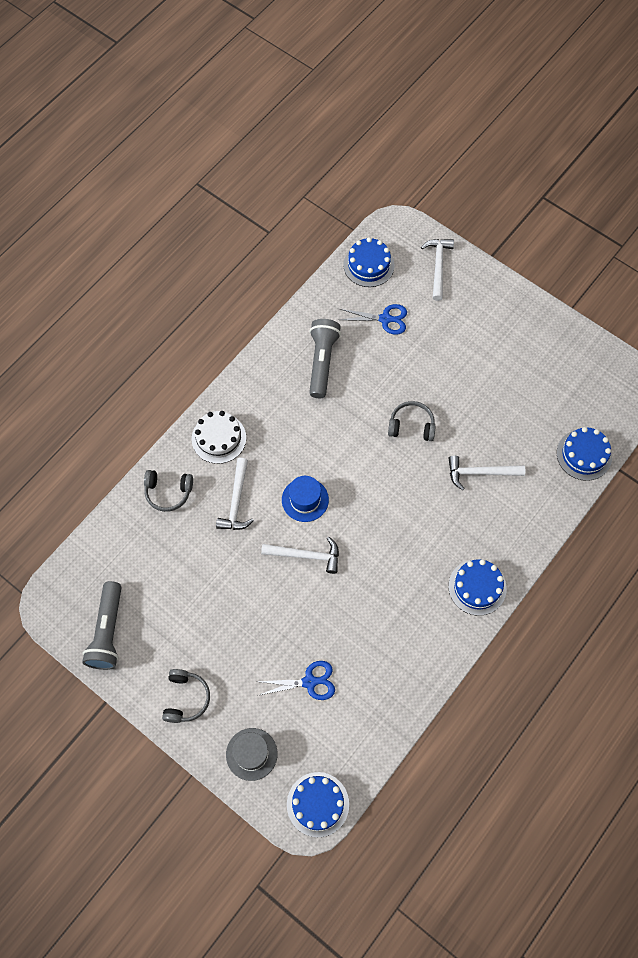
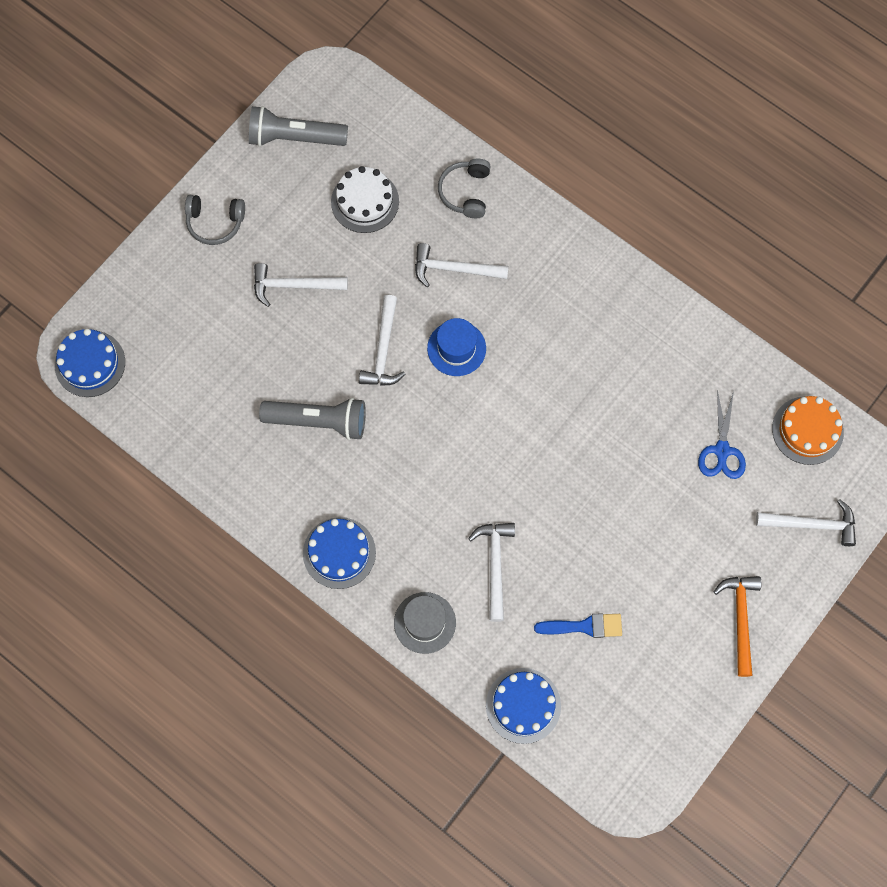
camera: 90 degrees right, 5 degrees up
(218, 438) = (539, 246): white cake -> white cake (365, 201)
(247, 629) = (293, 285): none -> white hammer
(251, 754) = (149, 293): grey hat -> grey hat (424, 622)
(309, 682) = (228, 354): blue scissors -> none
(322, 362) = (652, 368): grey flashlight -> grey flashlight (318, 421)
(368, 265) = (807, 430): blue cake -> orange cake
(411, 425) = (561, 480): grey headphones -> none
(509, 313) = (740, 619): none -> orange hammer
(522, 413) = (584, 626): none -> blue brush

